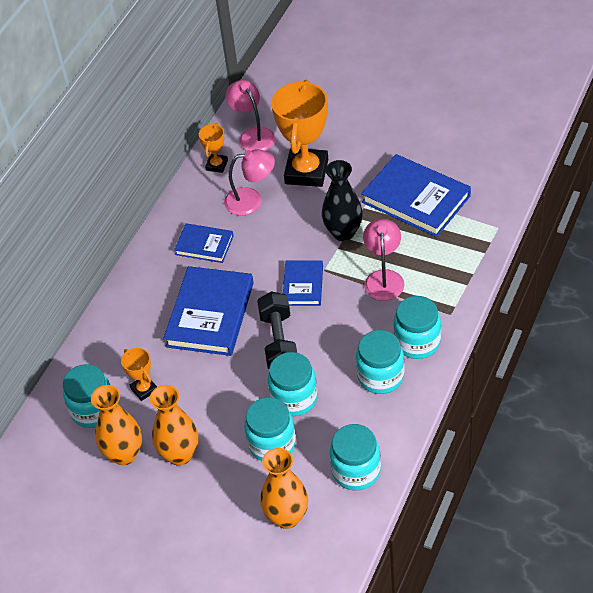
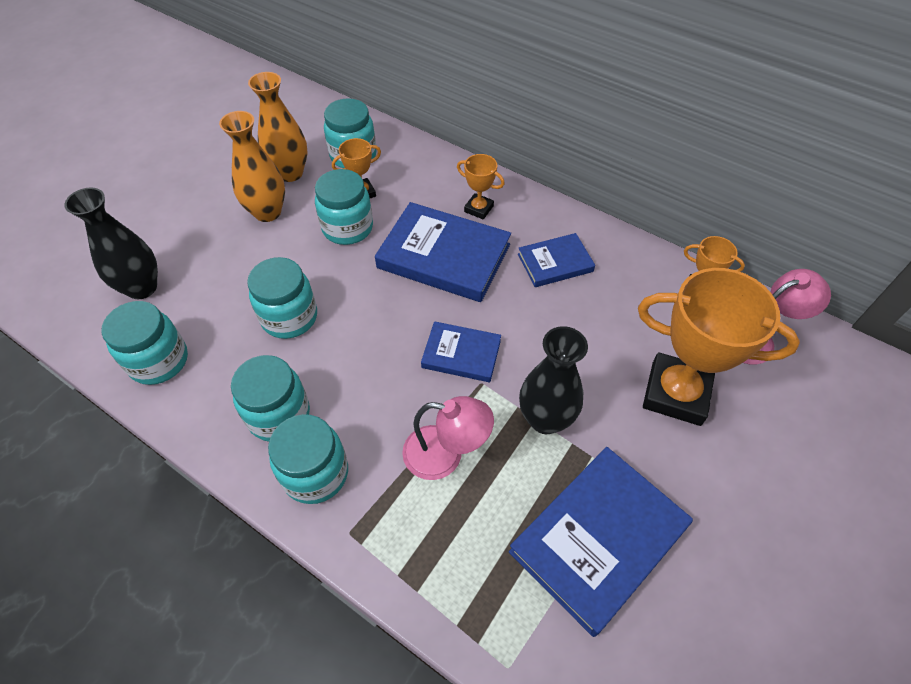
camera: 95 degrees right, 5 degrees up
(152, 302) = (478, 209): none -> orange trophy
(204, 245) = (555, 263): blue book -> blue book turned 45 degrees clockwise
(251, 200) = (625, 320): pink lamp -> none
(272, 444) = (239, 288): turquoise jar -> turquoise jar (347, 228)
(279, 342) = (378, 315): black dumbbell -> none
(287, 517) = (142, 288): orange vase -> black vase

